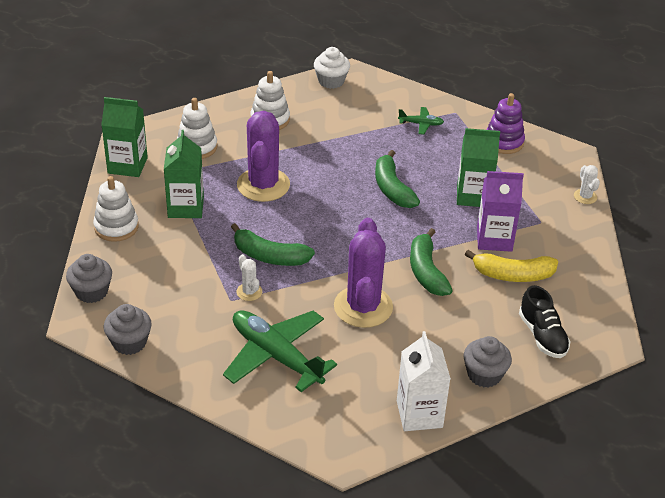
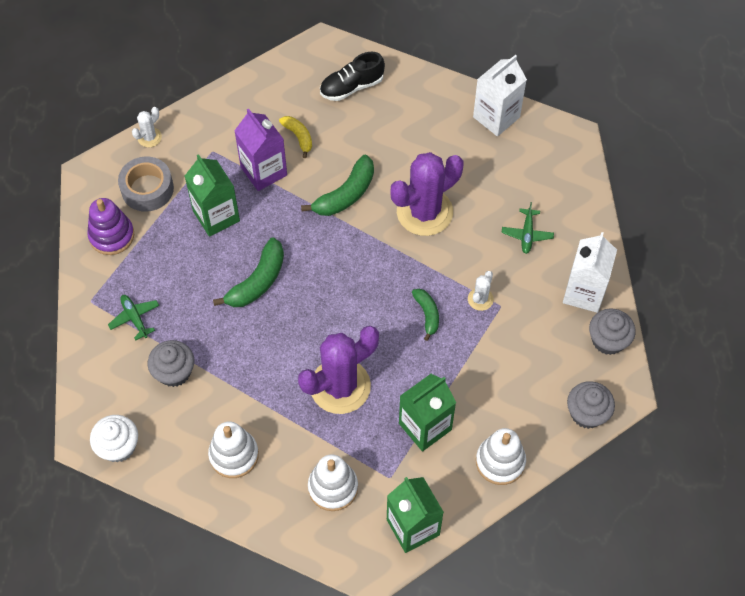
camera: 125 degrees left, 20 degrees up
(185, 356) = (584, 292): none -> white carton
(269, 256) = (427, 314): green banana -> green banana, size x0.60
(276, 356) = (527, 234): green plane -> green plane, size x0.45
(484, 375) = (424, 100): grey cupcake -> grey cupcake (174, 372)
(512, 275) = (298, 137): yellow banana -> yellow banana, size x0.60
(532, 175) = (147, 189): none -> grey tape
(542, 336) = (352, 87): black shoe -> black shoe turned 150 degrees counterclockwise

